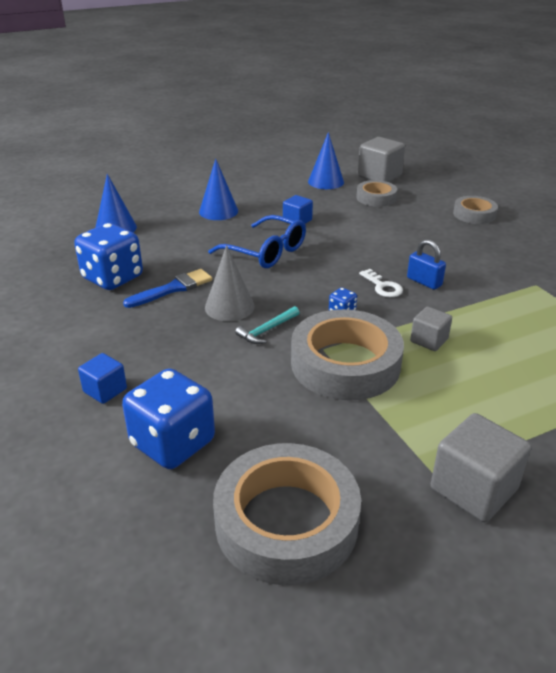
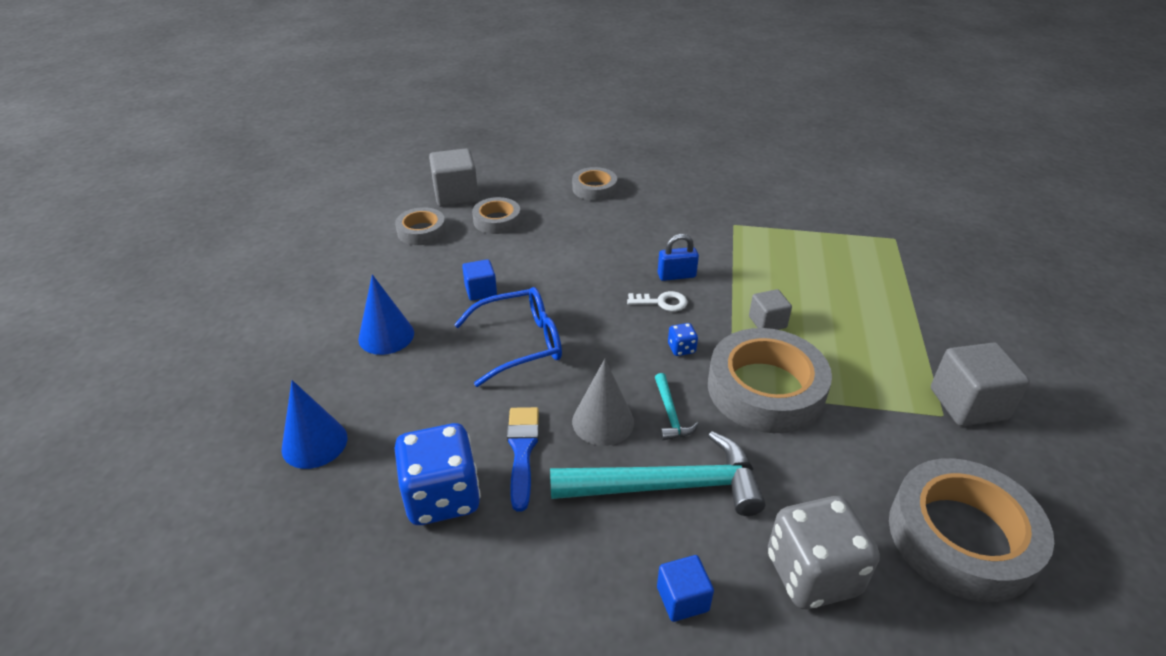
camera: 55 degrees left, 5 degrees up
(173, 443) = (812, 574): blue dice -> grey dice
(197, 352) = (668, 486): none -> turquoise hammer
(326, 182) = (421, 231): blue cone -> grey tape

